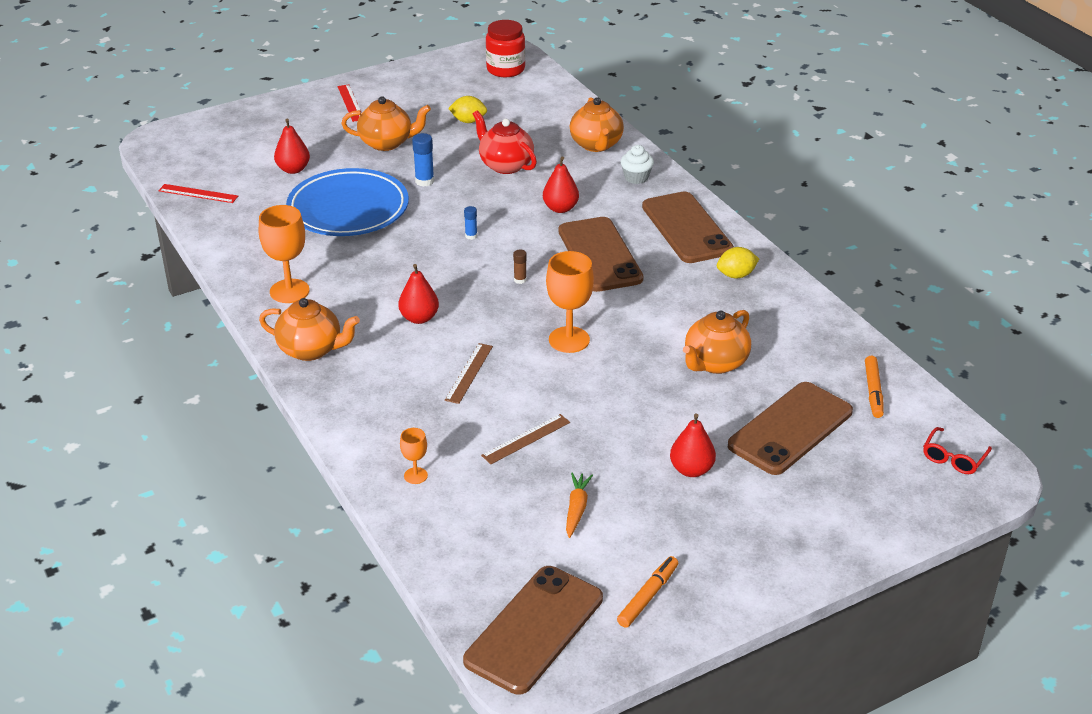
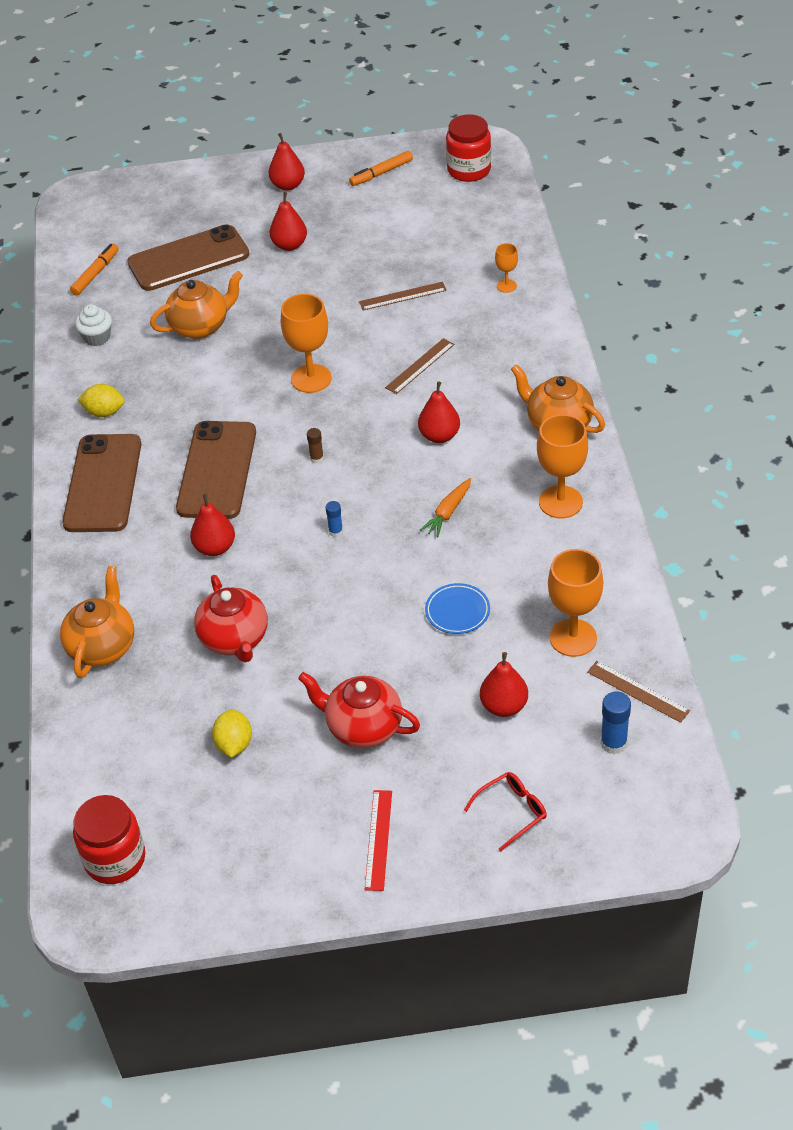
camera: 155 degrees left, 10 degrees up
(198, 194) = (638, 691): red ruler -> brown ruler
(254, 211) = (573, 638): none -> orange goblet
(348, 209) = (457, 611): blue plate -> blue plate, size x0.42
(387, 143) = (363, 727): orange teapot -> red teapot
(424, 181) = (347, 637): blue glue stick -> blue glue stick (613, 743)
(468, 121) = (234, 744): yellow lemon -> yellow lemon turned 60 degrees clockwise
(534, 629) = (469, 170): brown phone -> red jar
(576, 509) = (395, 236): orange carrot -> orange carrot (448, 512)
(636, 178) = (98, 574): white cupcake -> white cupcake (97, 337)
(754, 549) = (288, 185): none -> red pear
(953, 458) = (90, 213): red glasses -> red glasses (511, 811)

